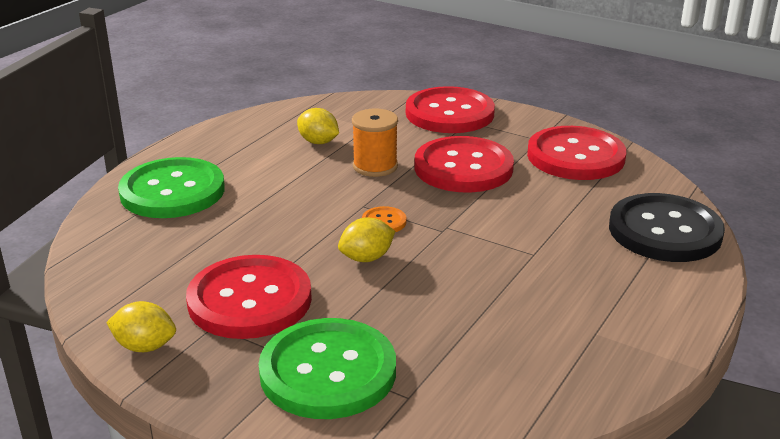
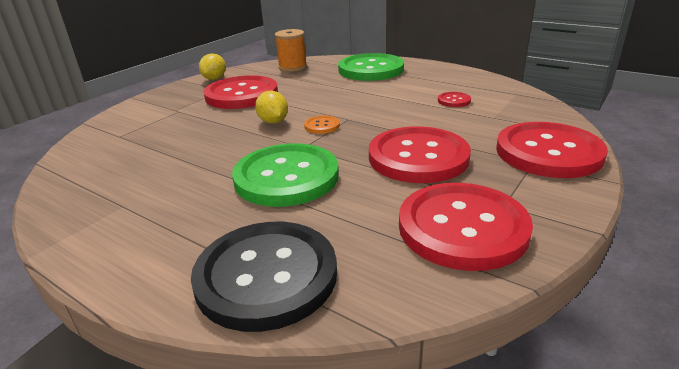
camera: 95 degrees right, 0 degrees up
(318, 142) = (454, 100): yellow lemon -> red button
(328, 371) = (161, 115): green button -> green button (286, 177)
(375, 166) = (414, 121): orange spool -> orange spool (292, 67)

